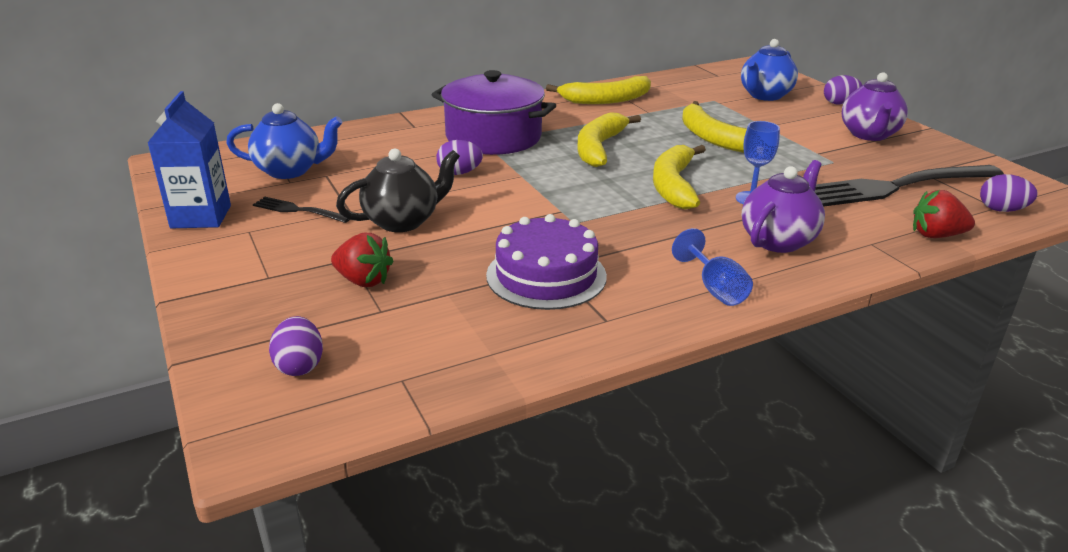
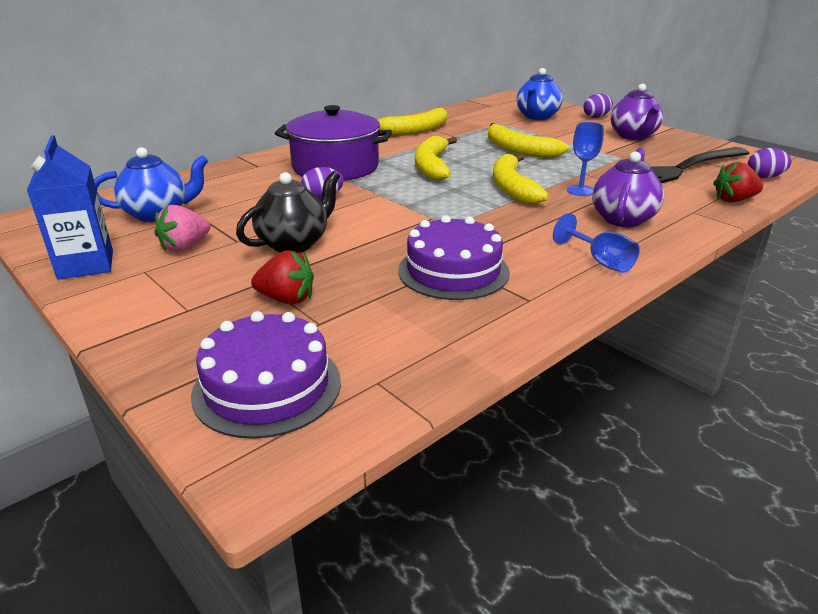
camera: 15 degrees left, 0 degrees up
(298, 210) = (185, 247): black fork -> pink strawberry
(299, 366) = (267, 387): purple egg -> purple cake

